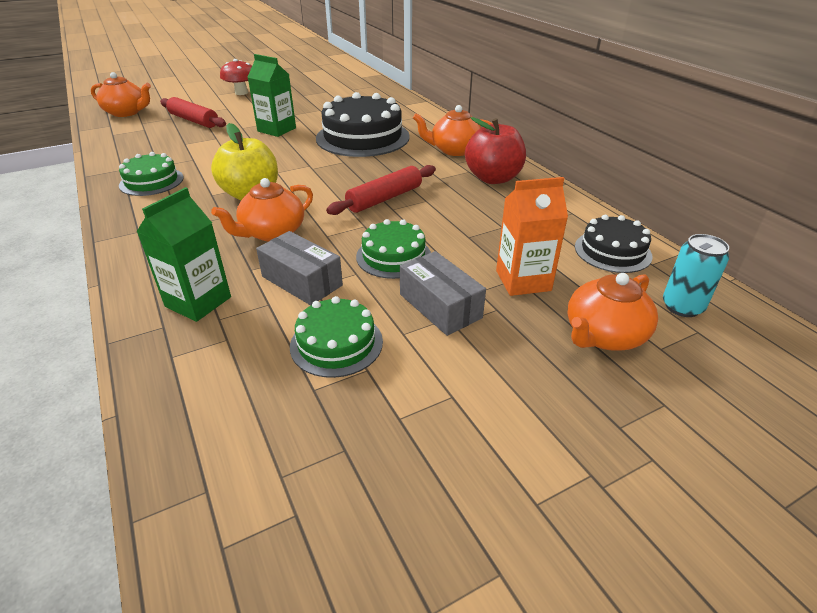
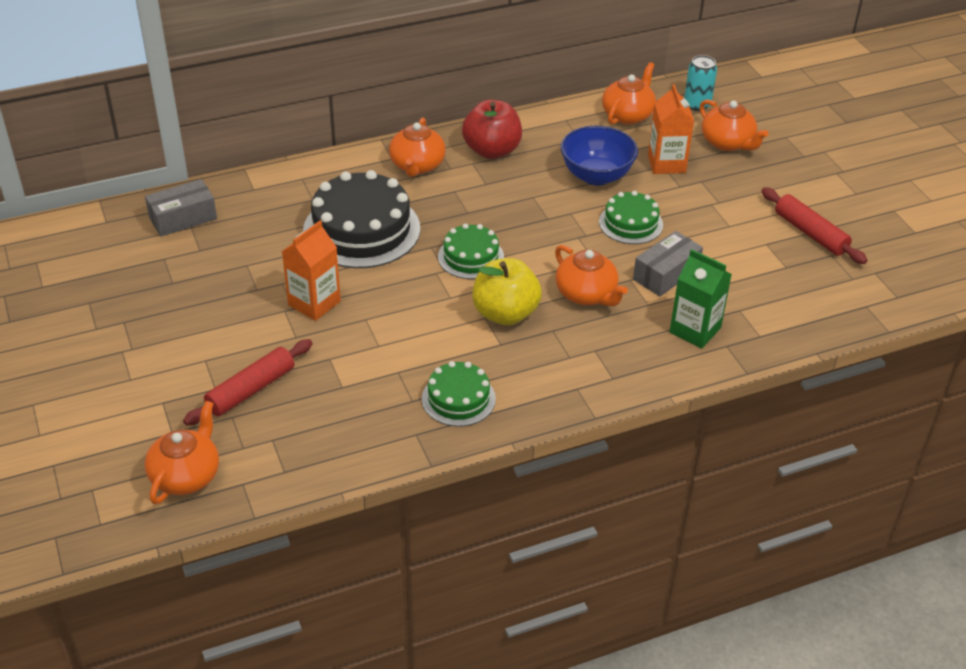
camera: 85 degrees left, 5 degrees up
(241, 93) = (133, 350): red mushroom -> none
(276, 130) = (314, 303): green carton -> orange carton
(336, 343) = (741, 256): green cake -> green cake (471, 257)
(384, 198) = (526, 222): red rolling pin -> red rolling pin (810, 233)
(440, 306) = (698, 206): grey box -> grey box (183, 218)
(475, 233) = (596, 176): none -> blue bowl
(612, 251) = (628, 115): black cake -> orange teapot

